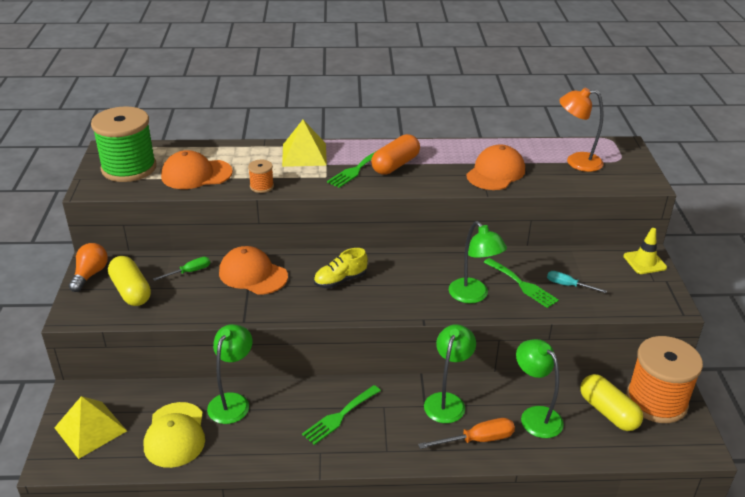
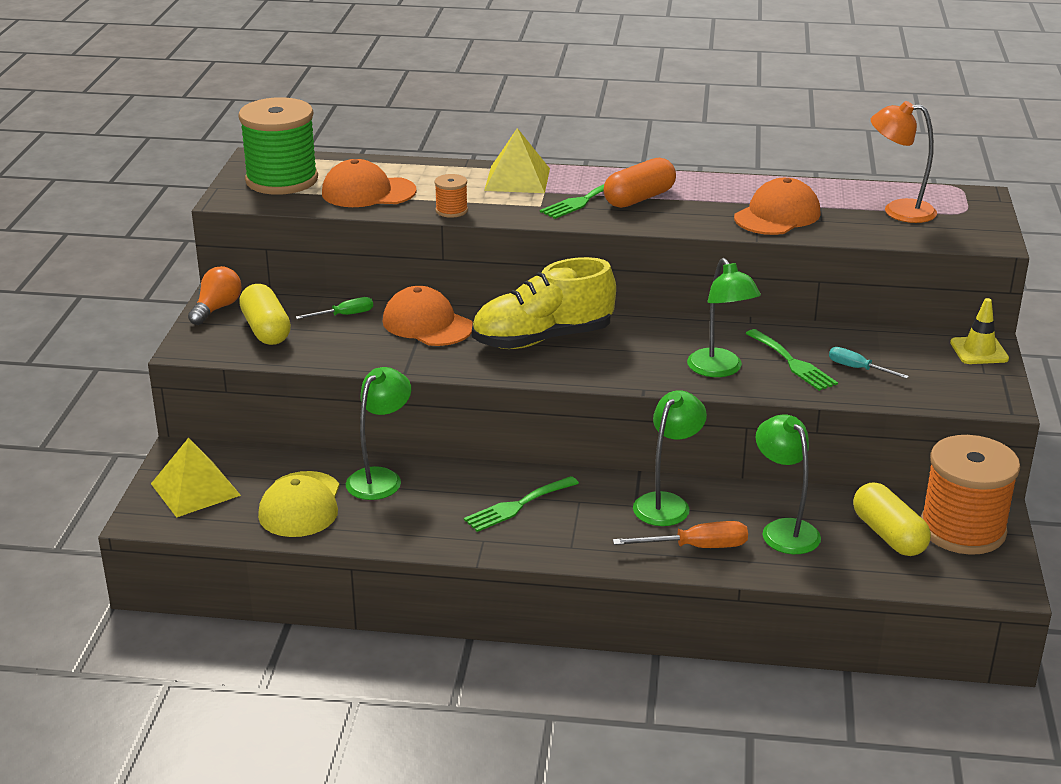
camera: 10 degrees right, 5 degrees down
(340, 280) = (542, 339): yellow shoe -> yellow shoe, size x1.88

